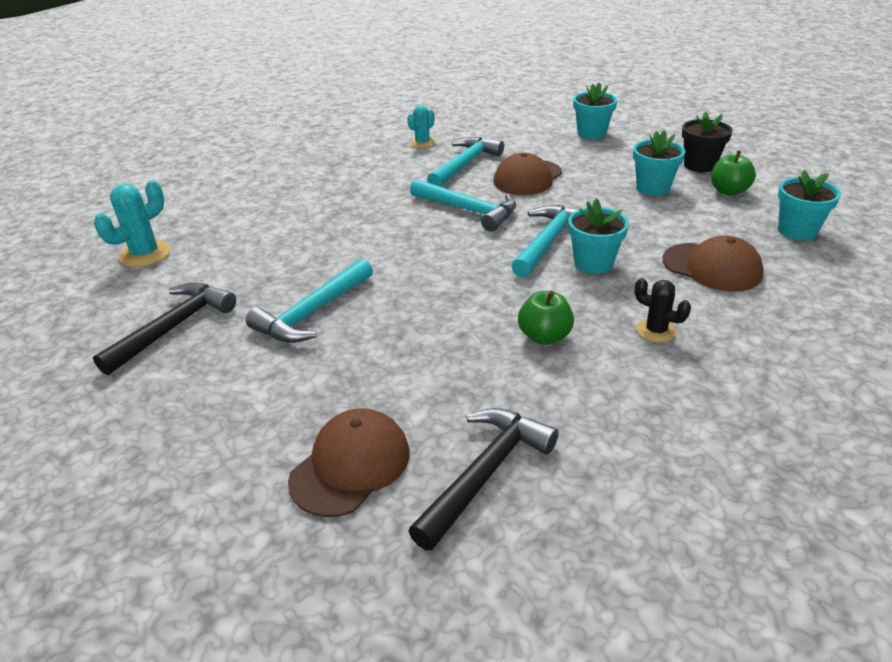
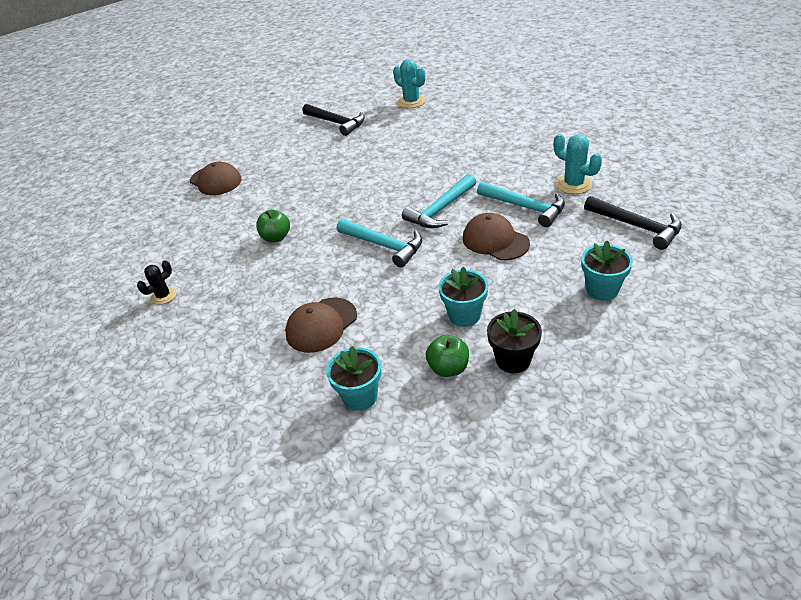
camera: 100 degrees right, 5 degrees up
(312, 313) = (333, 159): turquoise hammer -> none
(422, 143) = (573, 184): turquoise cactus -> turquoise cactus, size x1.54
(485, 473) = (190, 215): black hammer -> black hammer (637, 226)
(593, 263) = (347, 264): turquoise flower pot -> none
(656, 331) = (261, 283): black cactus -> black cactus (163, 296)

